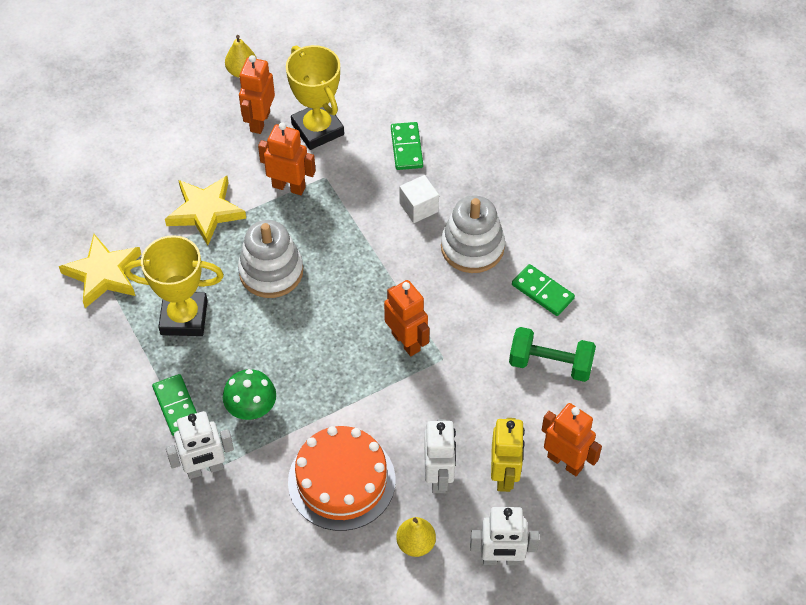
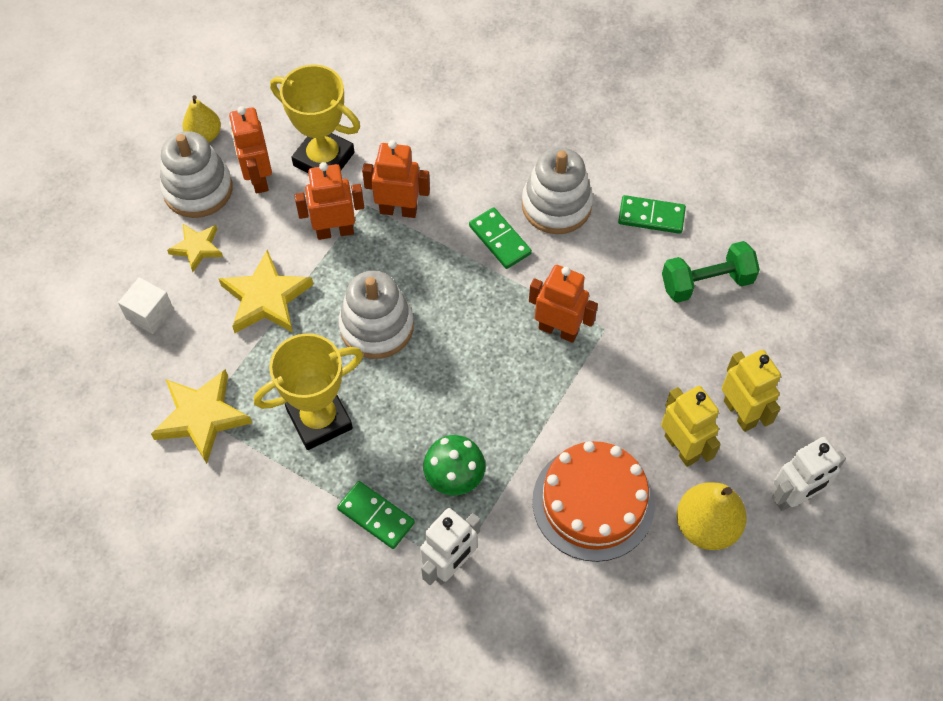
camera: 30 degrees left, 5 degrees up
(181, 152) = (197, 248): none -> yellow star
(210, 109) = (198, 189): none -> white stacking toy
(406, 148) = (425, 137): green domino -> green domino (499, 240)
(415, 544) = (706, 526): yellow pear -> yellow pear, size x1.54
(419, 207) = (478, 190): white cube -> white cube (150, 314)
(439, 477) = (681, 447): white robot -> yellow robot
(565, 462) = (785, 370): orange robot -> orange robot (398, 210)

